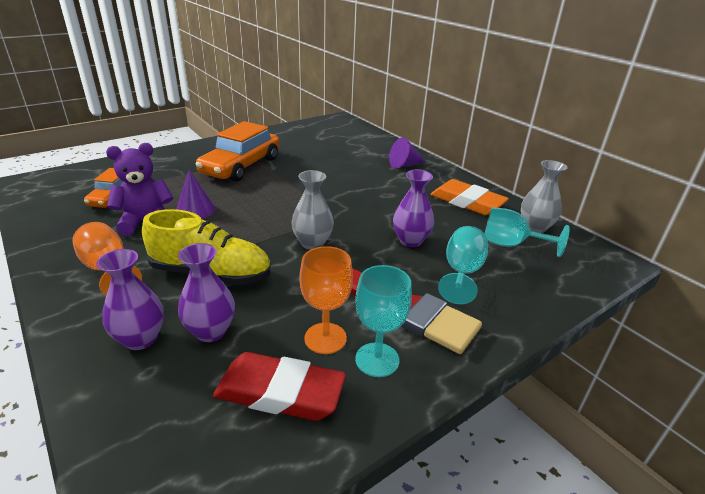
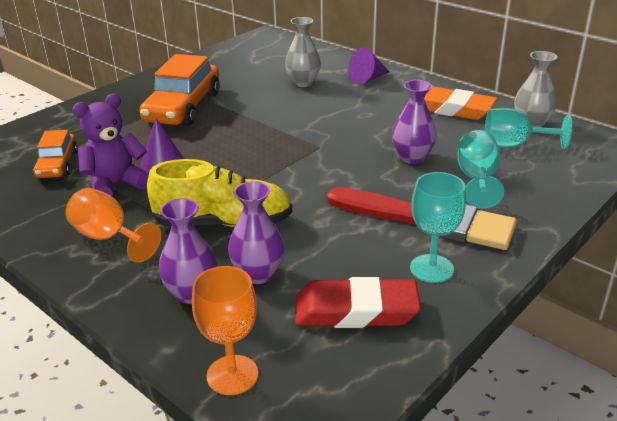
camera: 10 degrees left, 0 degrees up
(312, 243) = (312, 176): grey vase -> grey vase (303, 83)
(325, 338) = (373, 260): orange goblet -> orange goblet (232, 375)

